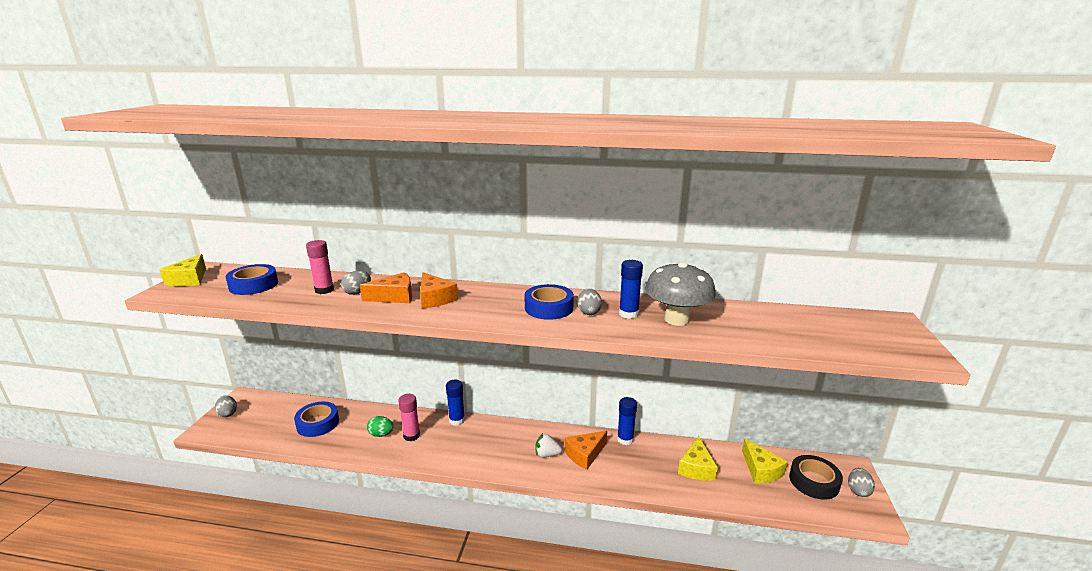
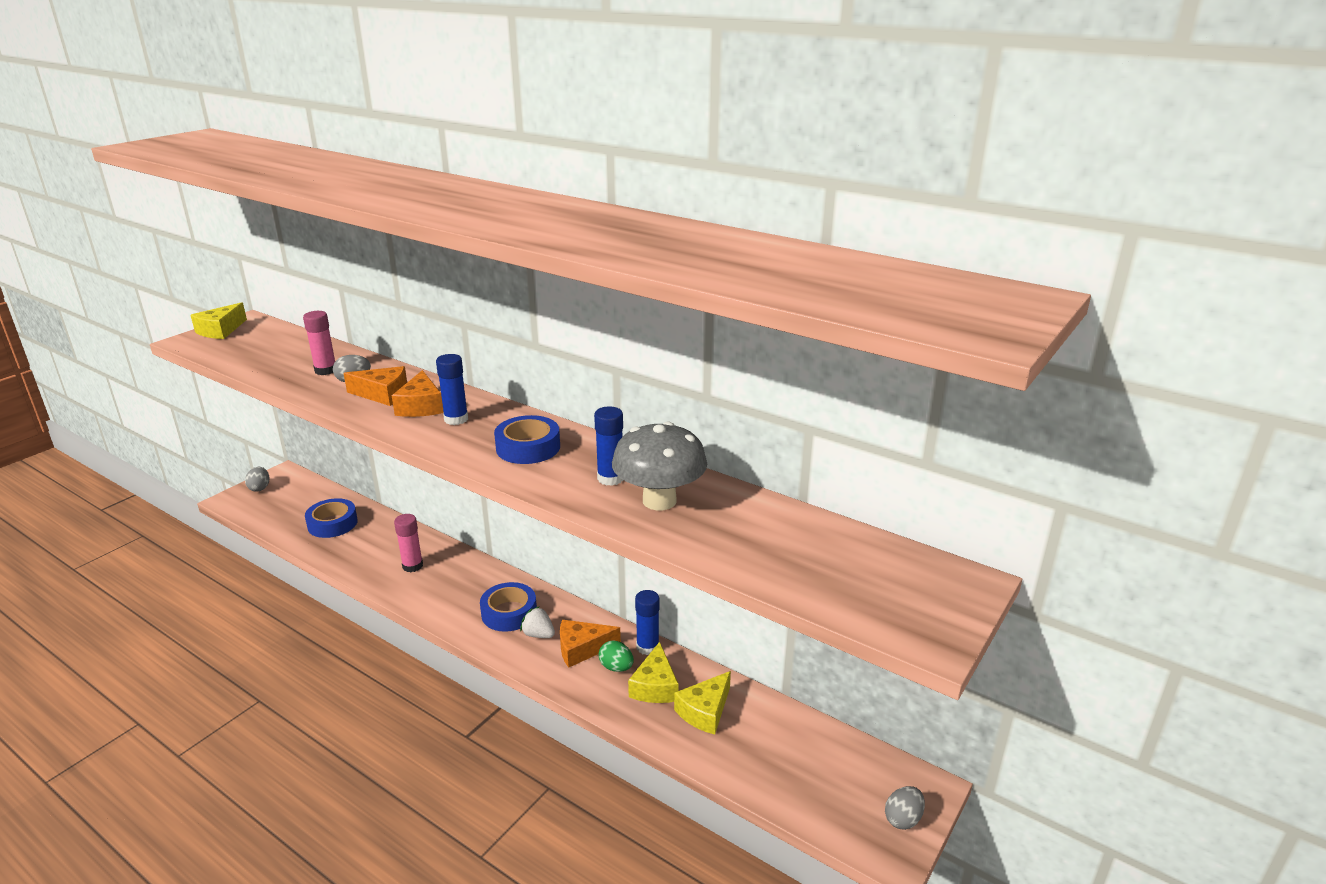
camera: 25 degrees right, 5 degrees up
(253, 285) = (268, 350): blue tape -> blue tape (509, 613)
(381, 434) = (383, 555): green egg -> green egg (616, 667)
(457, 420) = (473, 562): blue glue stick -> blue glue stick (456, 419)
(588, 312) = (566, 464): grey egg -> none
(761, 470) = (789, 744): yellow cheese -> yellow cheese (655, 686)
(813, 482) = (849, 784): black tape -> none

